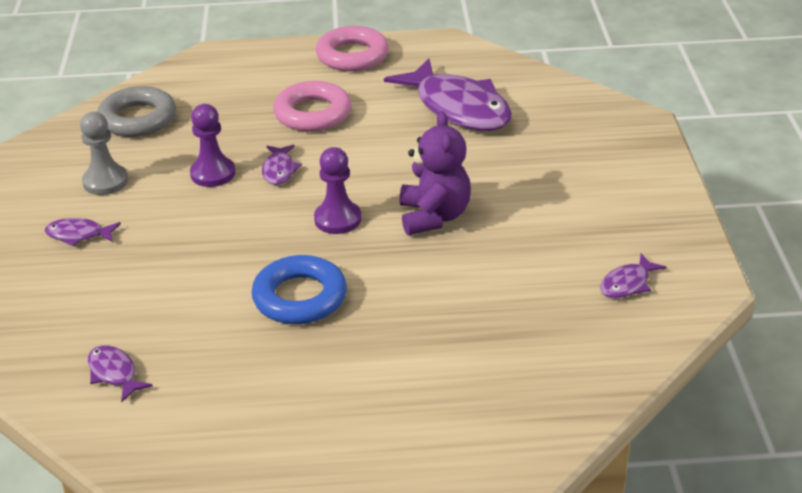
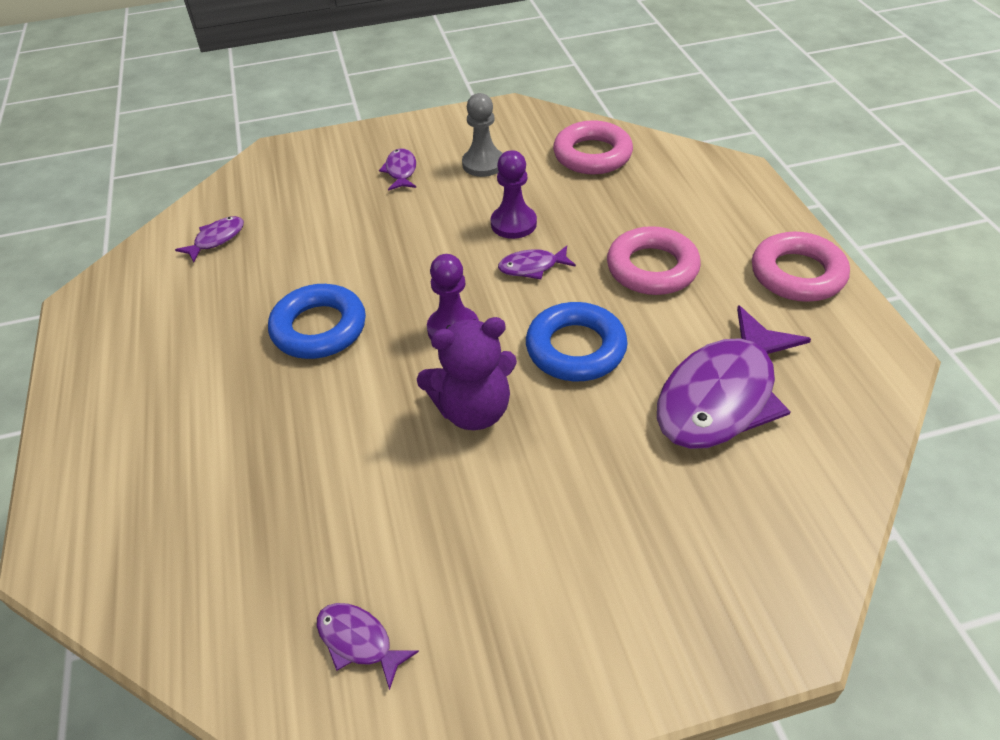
camera: 80 degrees right, 10 degrees up
(138, 119) = (592, 155): grey ring -> pink ring
(387, 161) = (575, 348): none -> blue ring

